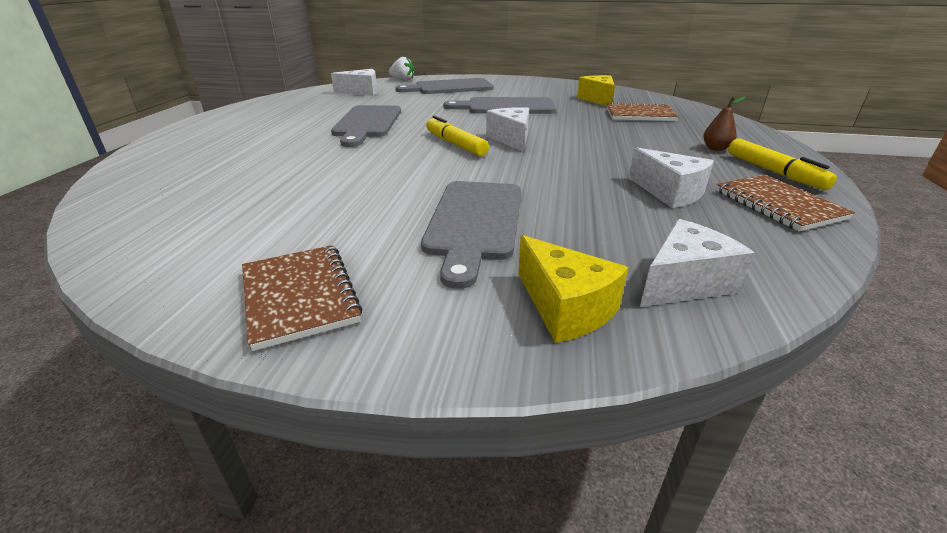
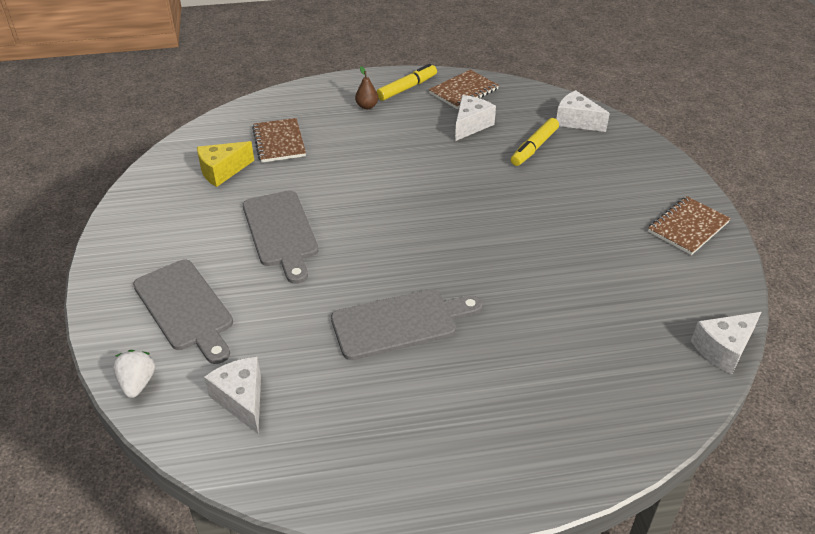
camera: 110 degrees left, 10 degrees up
(455, 144) = (432, 236): yellow marker -> yellow marker (534, 147)
(474, 222) = (569, 191): grey cutting board -> none
(511, 139) = (399, 206): white cheese -> white cheese (723, 349)
(565, 308) = (623, 149): yellow cheese -> none

